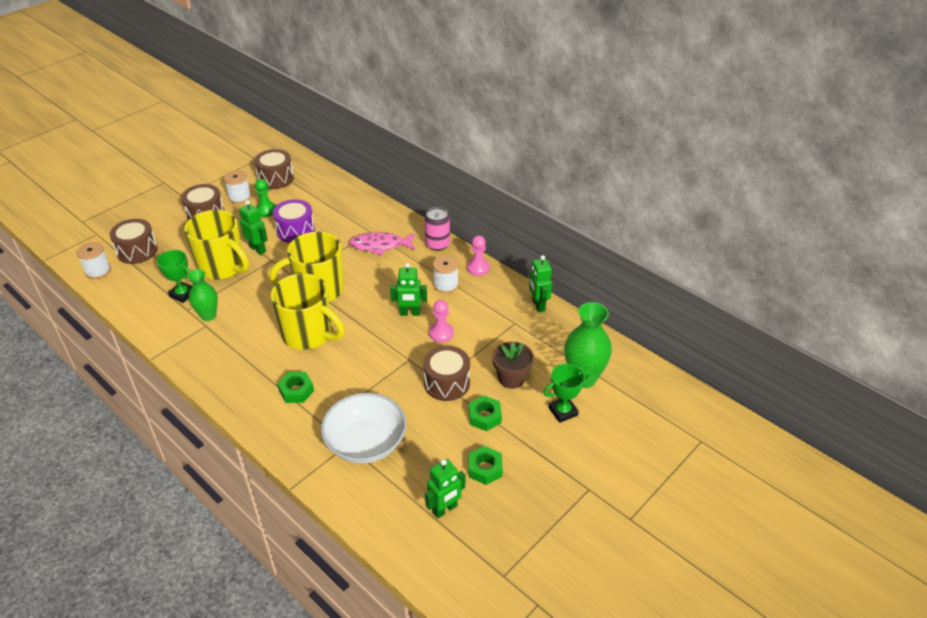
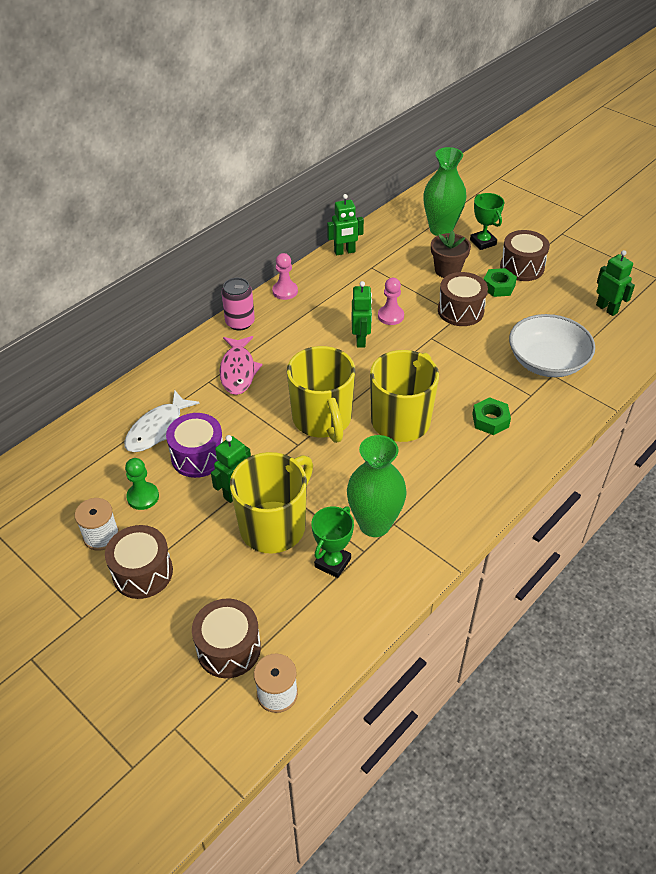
camera: 90 degrees left, 5 degrees up
(208, 315) = (374, 524): green vase -> green vase, size x1.56
(276, 178) = (59, 497): brown drum -> brown drum (522, 267)
(326, 212) = (157, 429): none -> white fish
(446, 285) = (313, 314): white spool -> none
(485, 469) = (557, 286): green nut -> none

